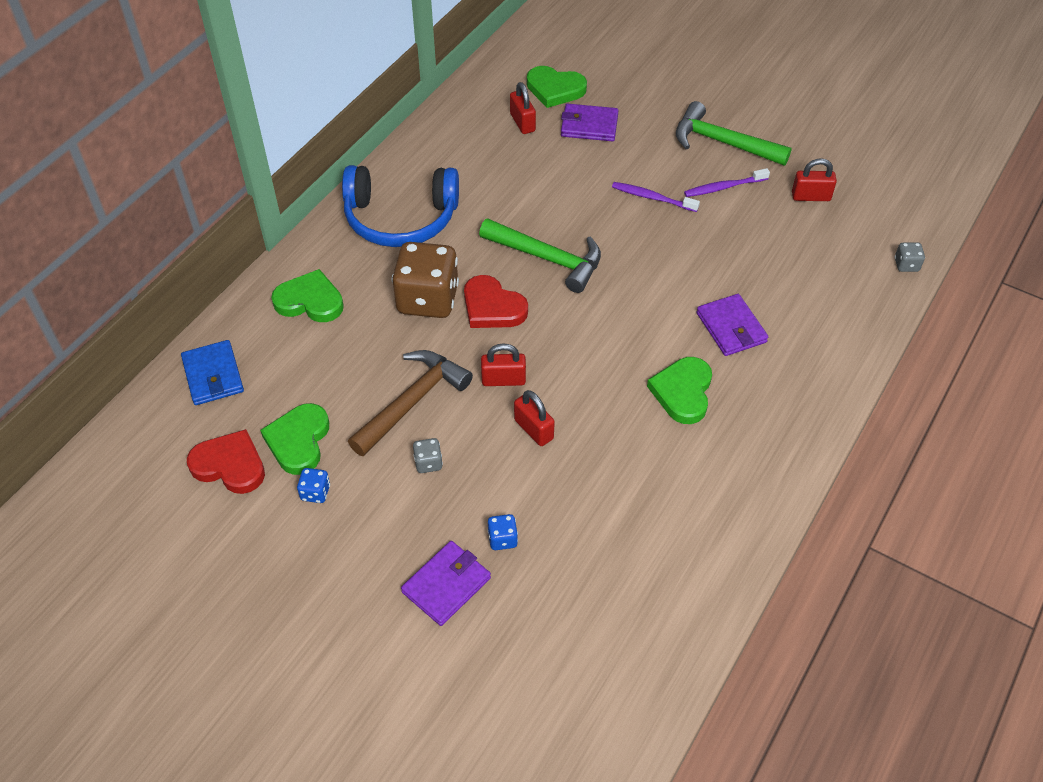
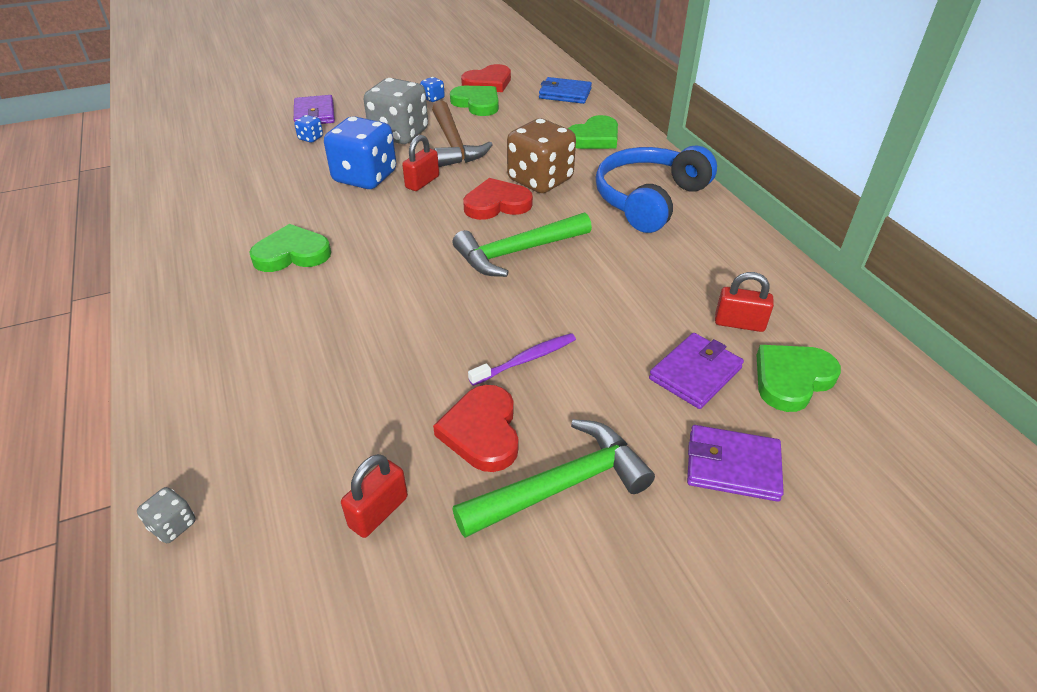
camera: 125 degrees right, 10 degrees down
(428, 463) = (399, 134): grey dice -> grey dice, size x2.40
(533, 429) = (365, 177): red padlock -> blue dice
(683, 392) = (292, 254): green heart -> green heart turned 60 degrees counterclockwise
(724, 187) = (482, 431): purple toothbrush -> red heart
(731, 327) = (306, 317): purple wallet -> purple wallet (732, 466)

